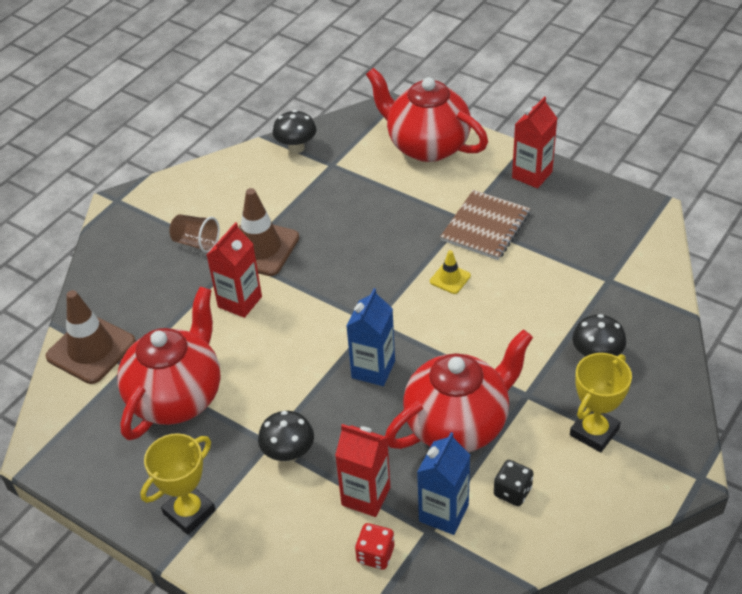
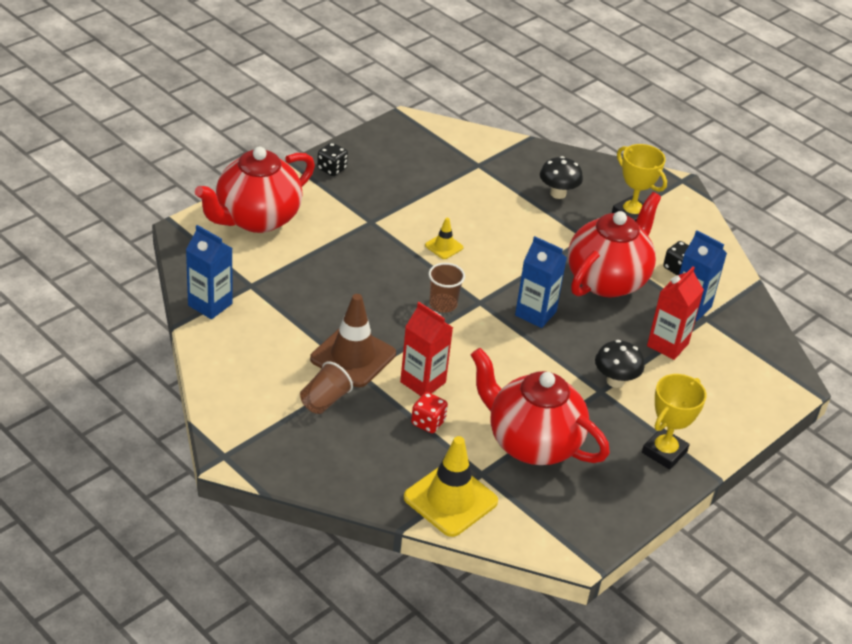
camera: 85 degrees left, 5 degrees down
(91, 349) = (450, 499): brown traffic cone -> yellow traffic cone
(189, 512) = (664, 452): yellow trophy -> yellow trophy turned 75 degrees clockwise
(296, 148) = (210, 304): black mushroom -> blue carton
(358, 295) = (443, 304): none -> brown cup
(375, 555) = (723, 351): red dice -> red dice (428, 422)
(458, 424) = (607, 280): red teapot -> red teapot turned 60 degrees clockwise
(485, 227) = (387, 211): brown notebook -> none
(532, 175) = (332, 169): red carton -> black dice

